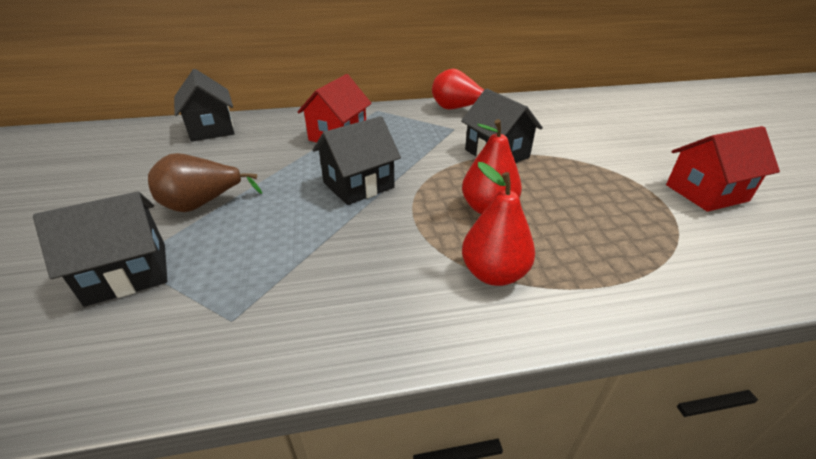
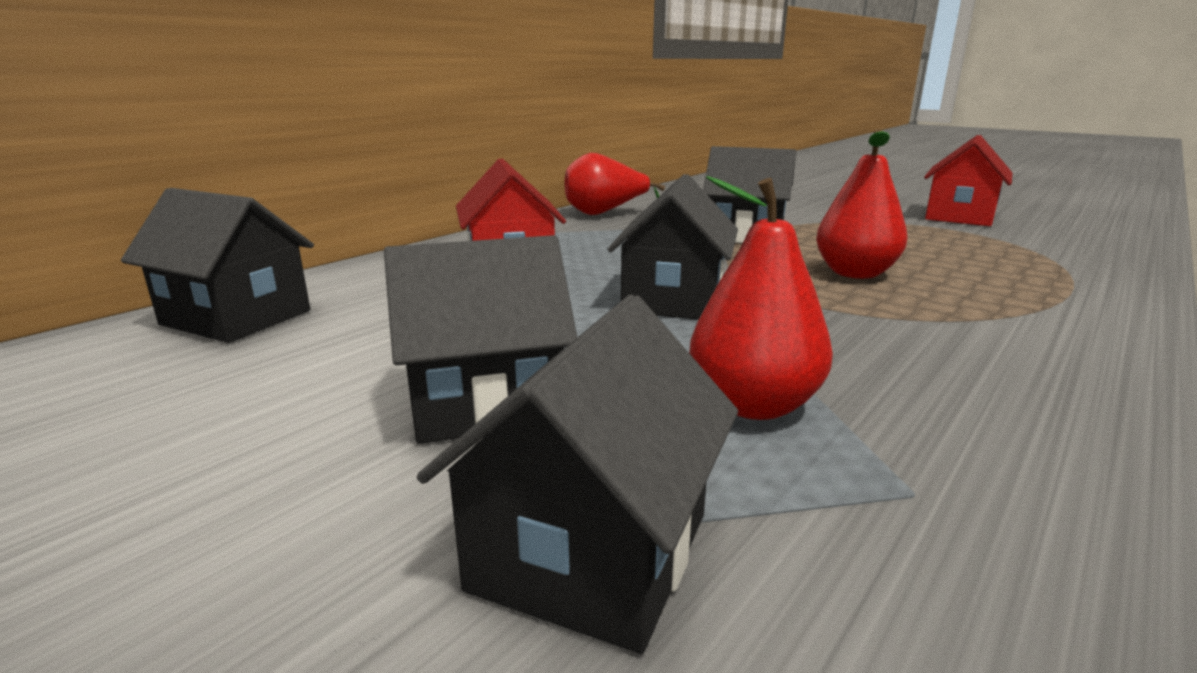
camera: 40 degrees left, 15 degrees down
(202, 204) = (485, 402): brown pear -> black house
(493, 274) = (996, 314): red pear -> red pear (753, 405)

